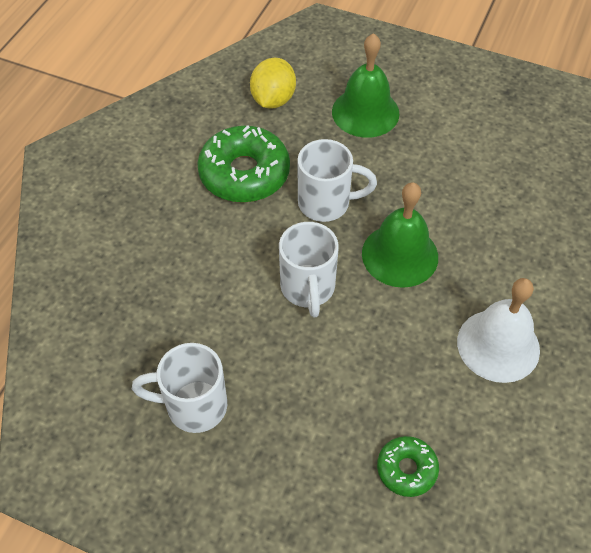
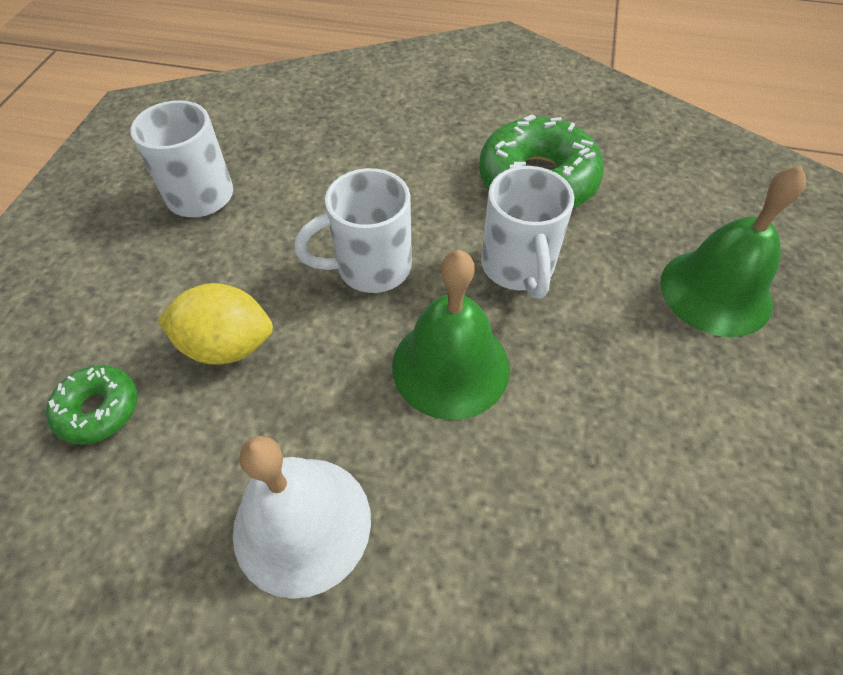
camera: 80 degrees right, 0 degrees up
(273, 100) = (679, 187): yellow lemon -> yellow lemon (227, 345)

